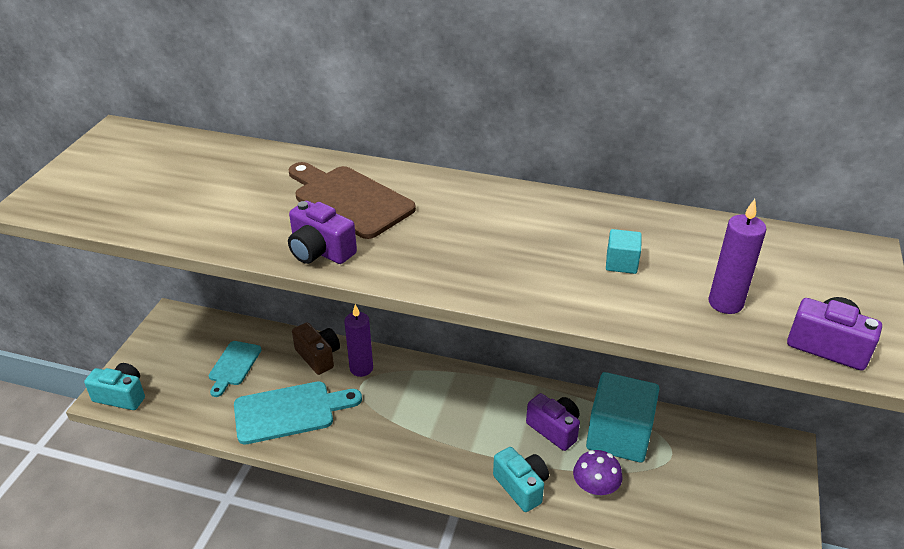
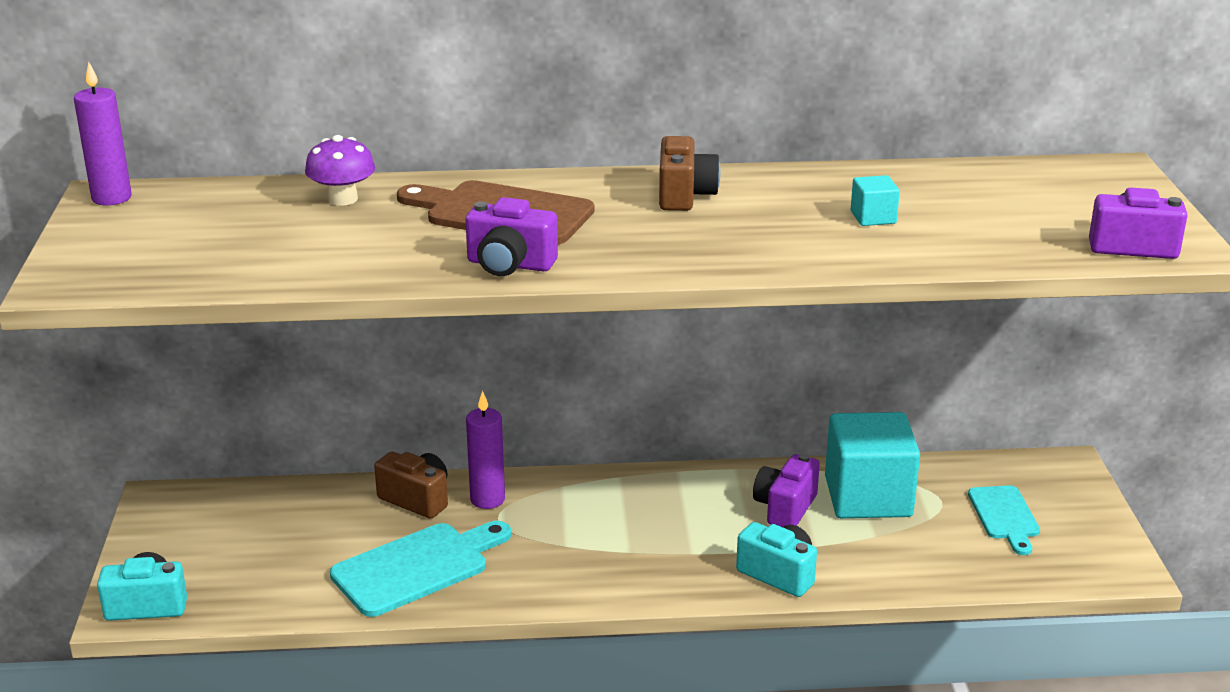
camera: 20 degrees left, 10 degrees down
(234, 365) = (298, 535): turquoise cutting board -> turquoise cutting board (1004, 516)
(490, 209) = (684, 195): none -> brown camera
(554, 429) = (785, 508): purple camera -> purple camera turned 90 degrees counterclockwise
(595, 488) = (869, 554): purple mushroom -> purple mushroom (343, 199)
(725, 303) = (1007, 231): purple candle -> purple candle (111, 198)

